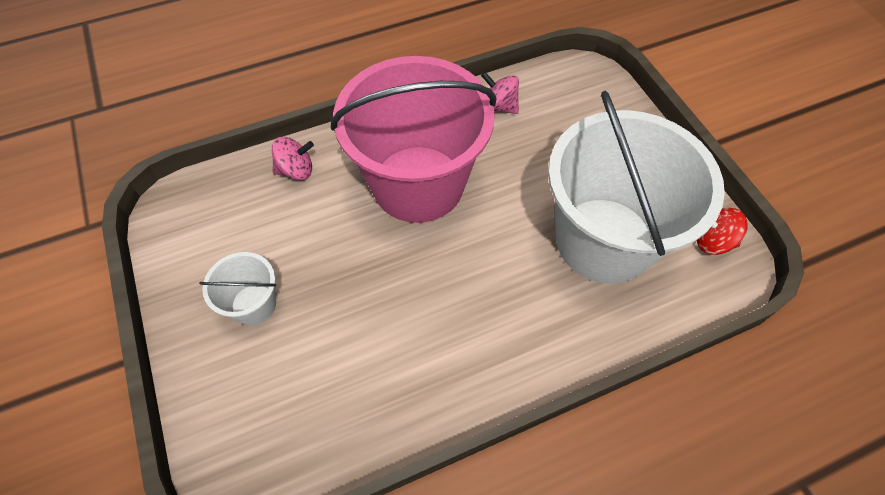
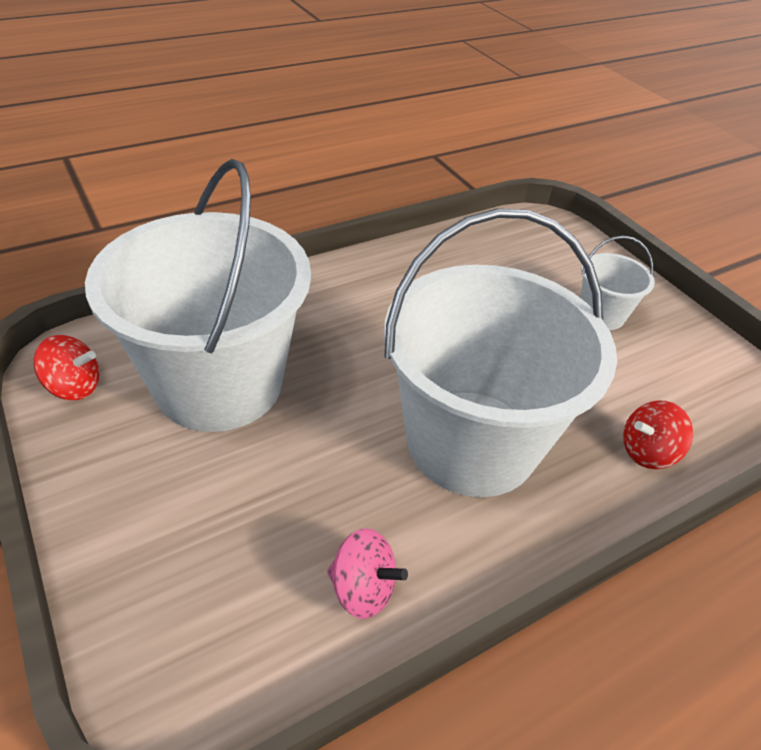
camera: 170 degrees right, 15 degrees down
(296, 170) = (647, 452): pink spinning top -> red spinning top
(418, 183) = (471, 442): pink bucket -> white bucket

